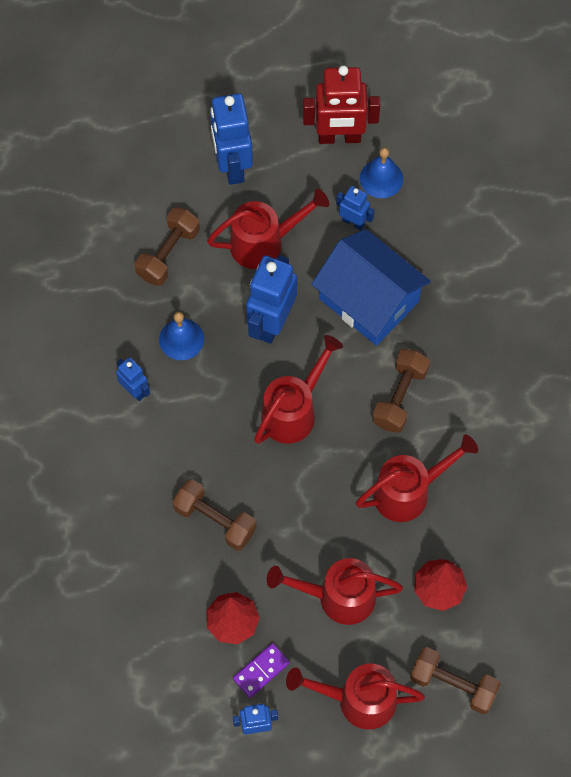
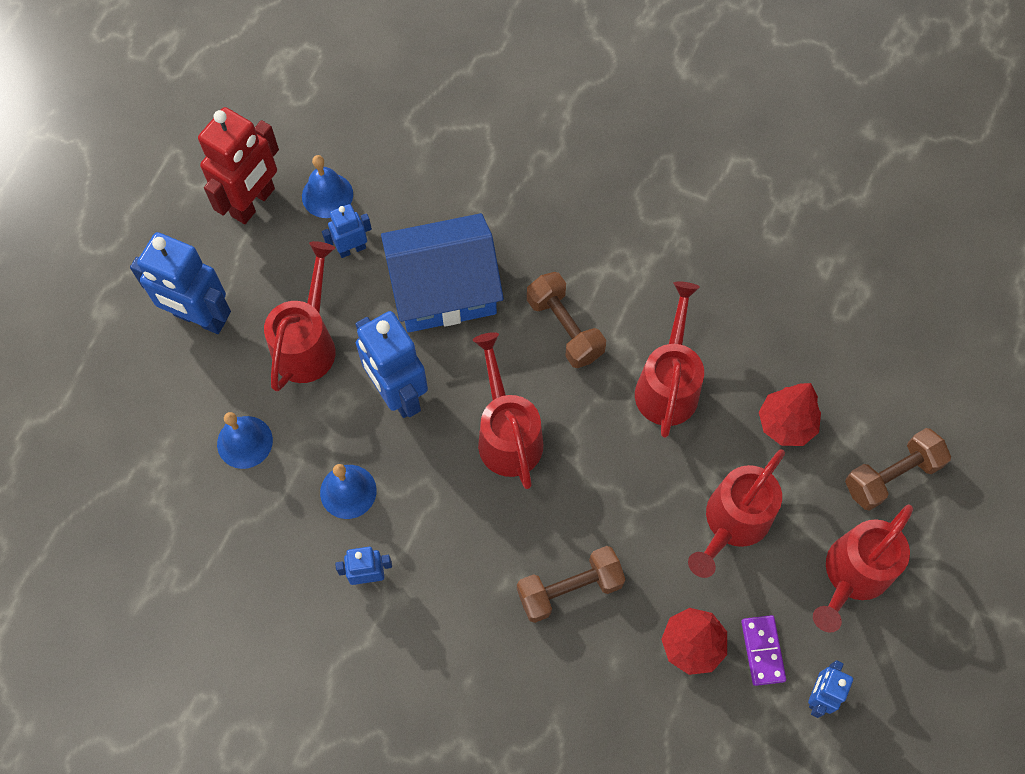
camera: 55 degrees left, 0 degrees up
(168, 254) = (244, 442): brown dumbbell -> blue bell

